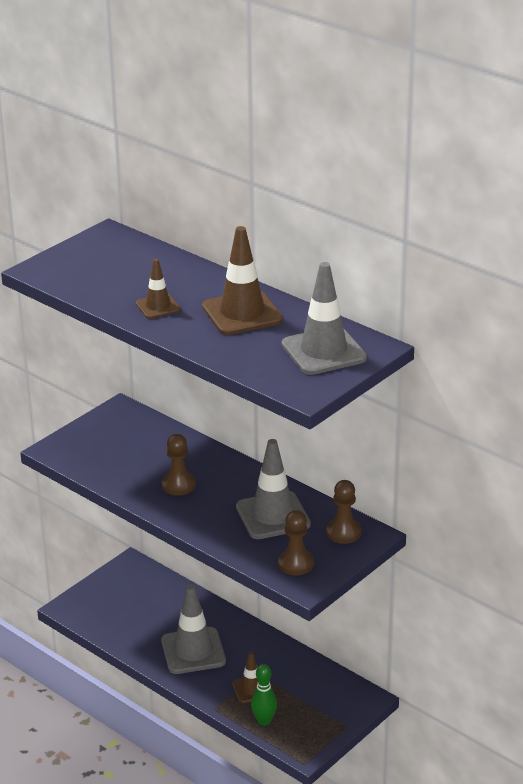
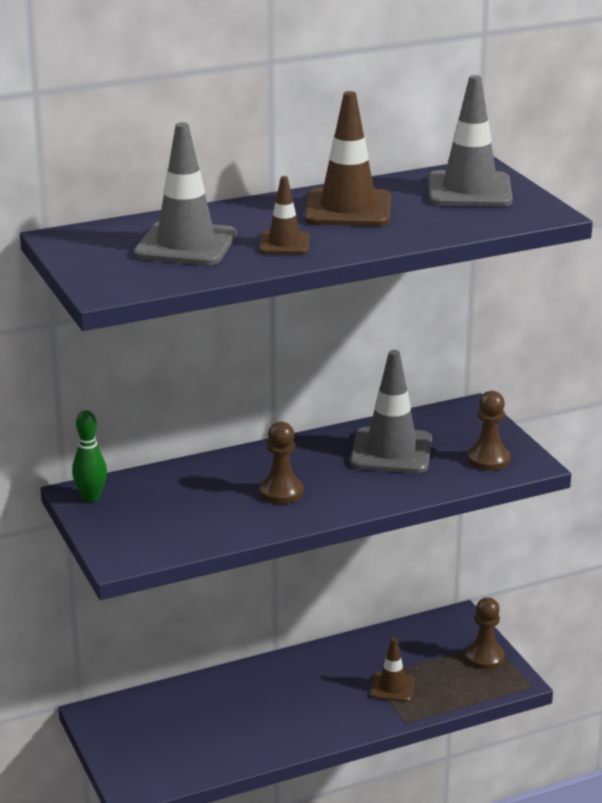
camera: 65 degrees left, 5 degrees down
(193, 651) = (296, 710): grey traffic cone -> grey traffic cone (186, 245)
(264, 721) = (449, 693): green bowling pin -> green bowling pin (91, 497)
(343, 532) = (454, 421): brown pawn -> brown pawn (484, 657)

